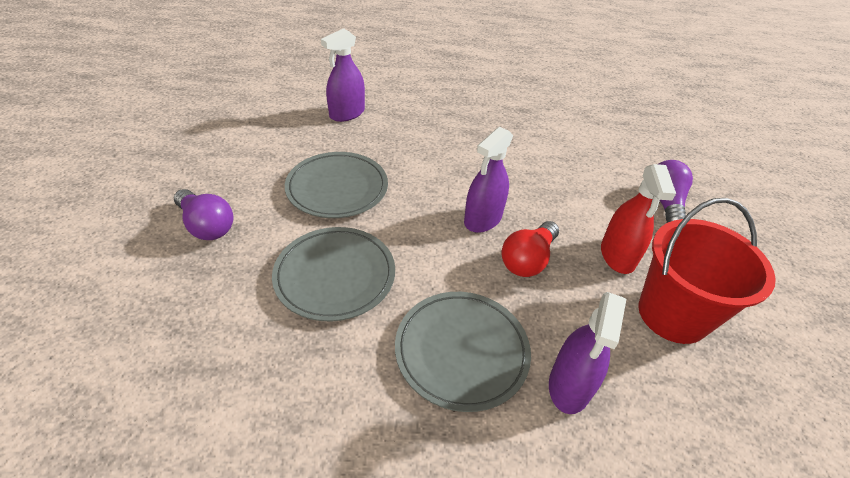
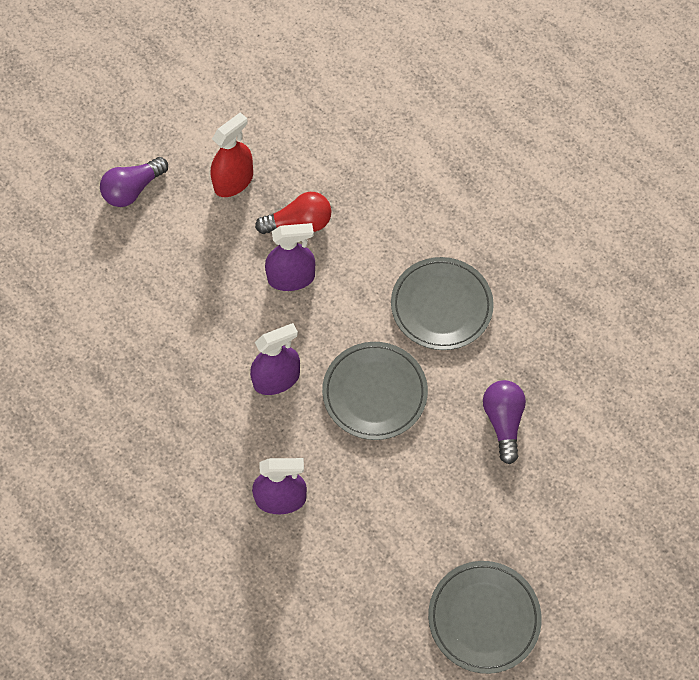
camera: 135 degrees left, 20 degrees up
(461, 351) = (408, 200): grey plate -> grey plate (484, 618)
(569, 385) = (368, 141): purple spray bottle -> purple spray bottle (276, 379)
(672, 314) = (256, 126): red bucket -> none

